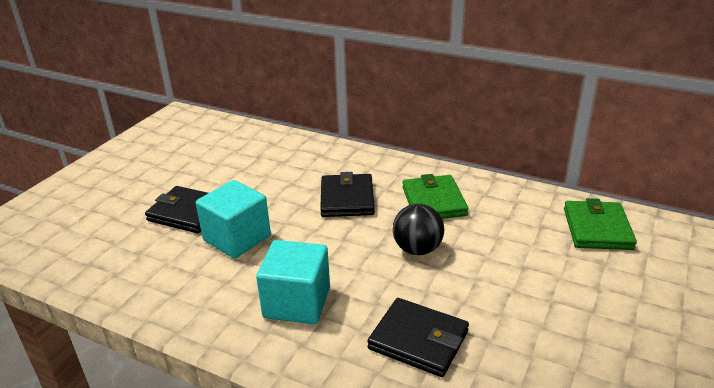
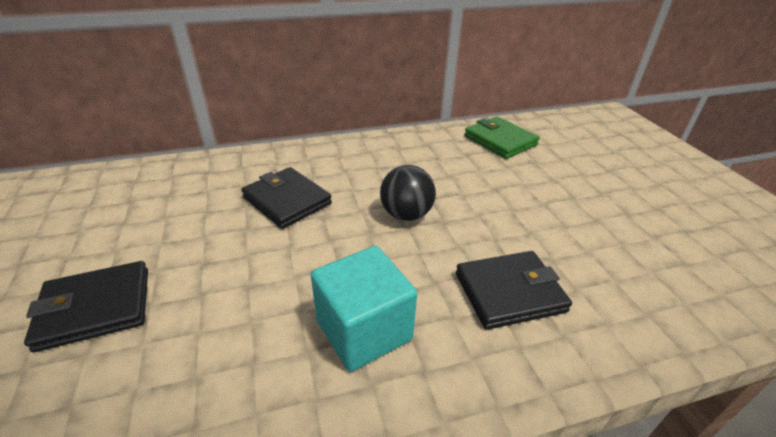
camera: 45 degrees left, 5 degrees up
(237, 238) = (207, 301): turquoise cube -> none
(433, 201) = (368, 169): green wallet -> none

